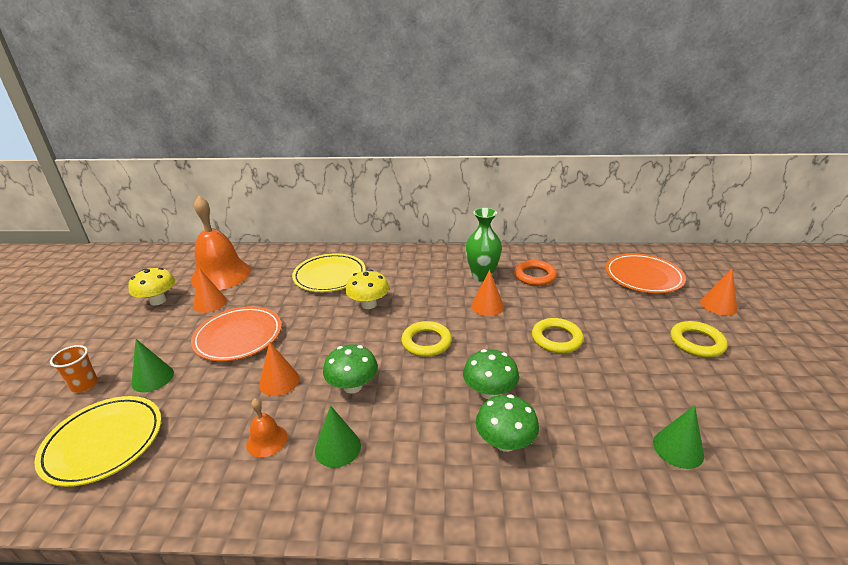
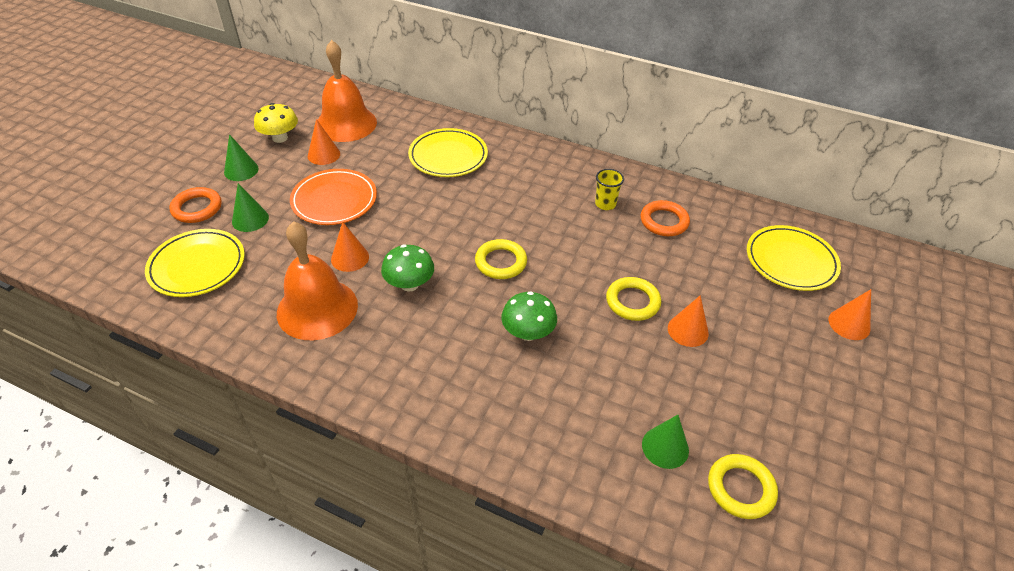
camera: 20 degrees right, 15 degrees up
(84, 385) = (197, 208): orange cup -> orange ring
(267, 440) = (317, 308): orange bell -> orange bell, size x2.23
(337, 448) = (369, 335): green cone -> green cone (241, 170)
(369, 304) = (469, 202): yellow mushroom -> none
(482, 276) = (605, 204): green vase -> yellow cup
(487, 306) = (586, 242): orange cone -> orange cone (688, 330)
(505, 442) = (511, 383): green mushroom -> none
(643, 277) = (790, 261): orange plate -> yellow plate
(696, 342) = (781, 356): yellow ring -> yellow ring (740, 488)

